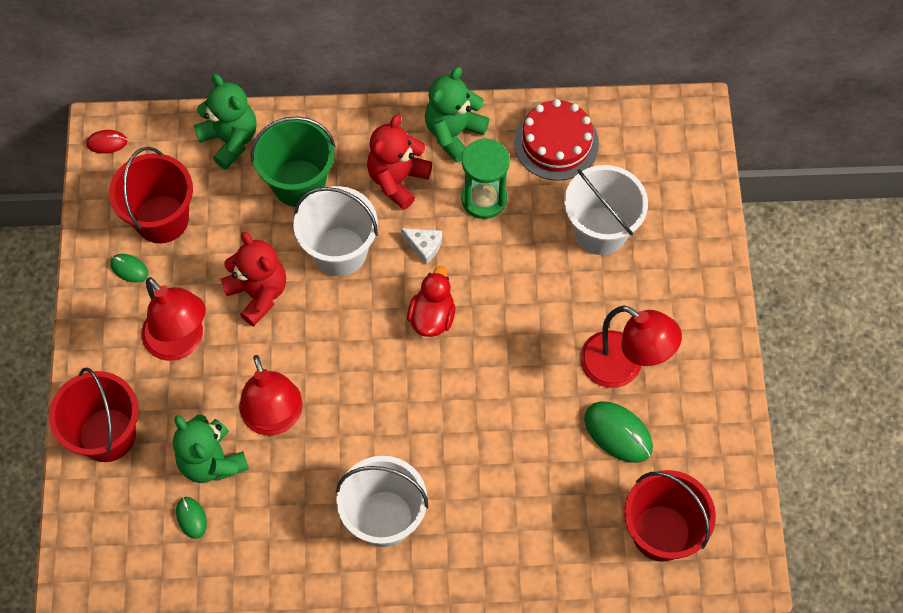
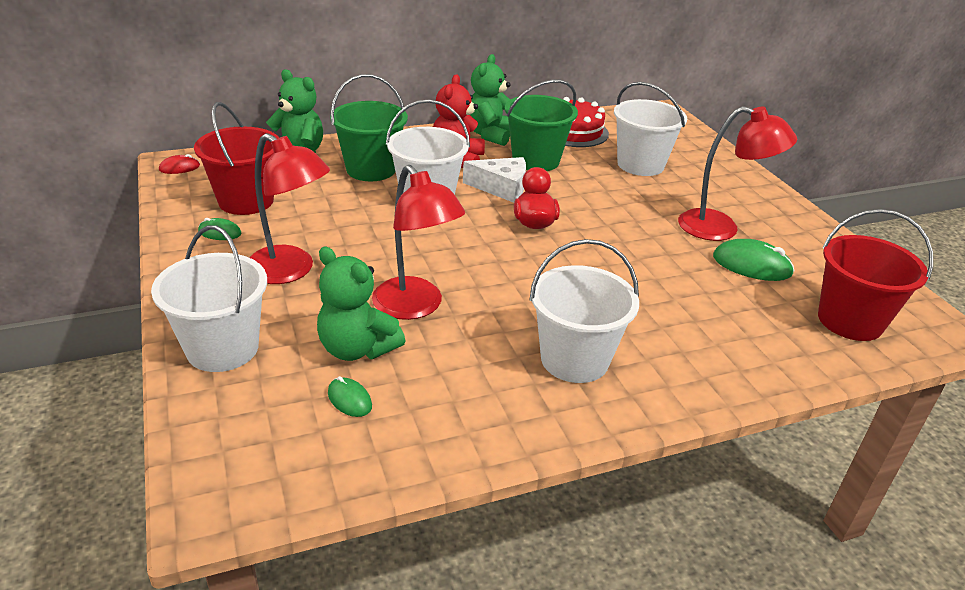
camera: 20 degrees left, 30 degrees down
(107, 435) = (222, 348): red bucket -> white bucket
(258, 293) = (360, 231): red teddy bear -> none
(424, 246) = (501, 188): white cheese -> white cheese, size x1.63
(484, 199) = (536, 160): green hourglass -> green bucket

